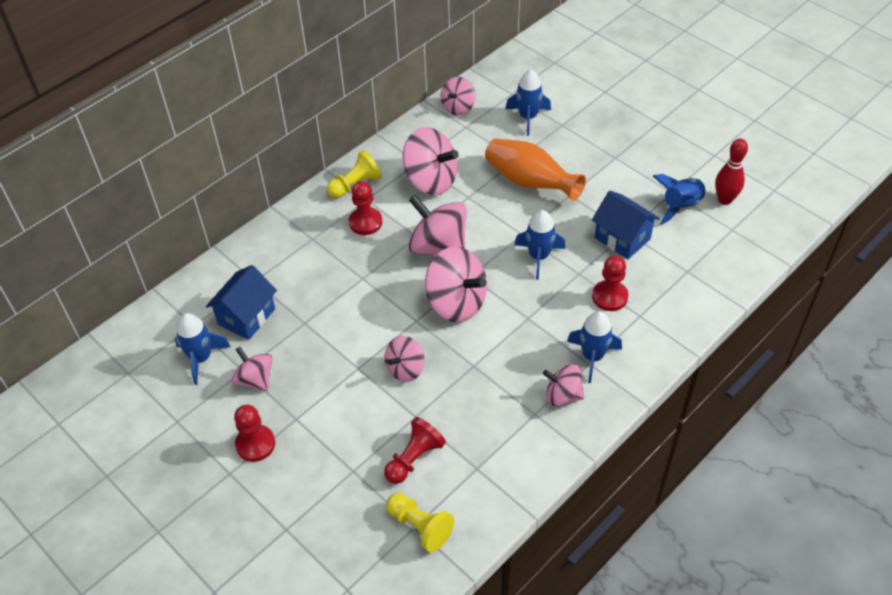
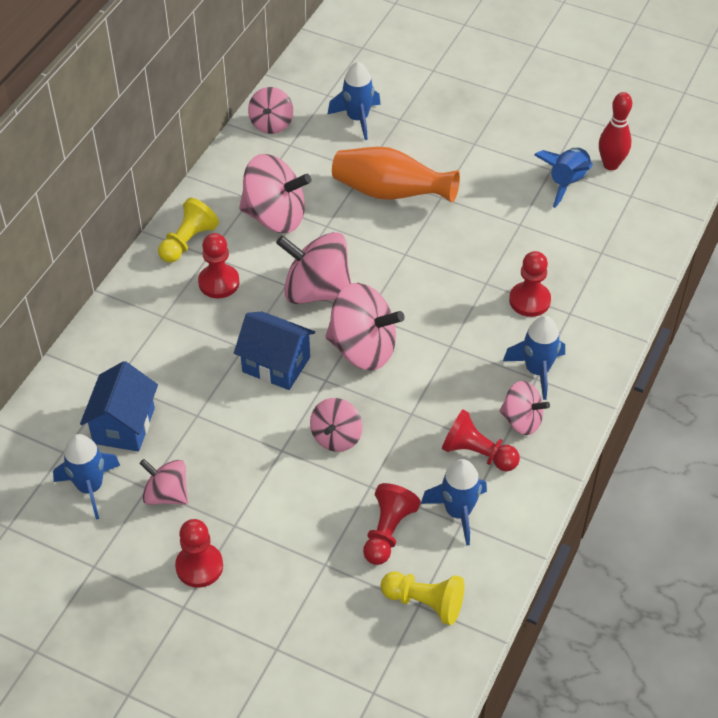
camera: 20 degrees left, 0 degrees up
(514, 413) = (477, 453): none -> red pawn
(538, 257) = (434, 275): blue rocket -> blue rocket (458, 512)
(562, 395) = (522, 420): pink spinning top -> pink spinning top turned 150 degrees counterclockwise
(622, 238) = (517, 233): blue house -> blue house (276, 364)

